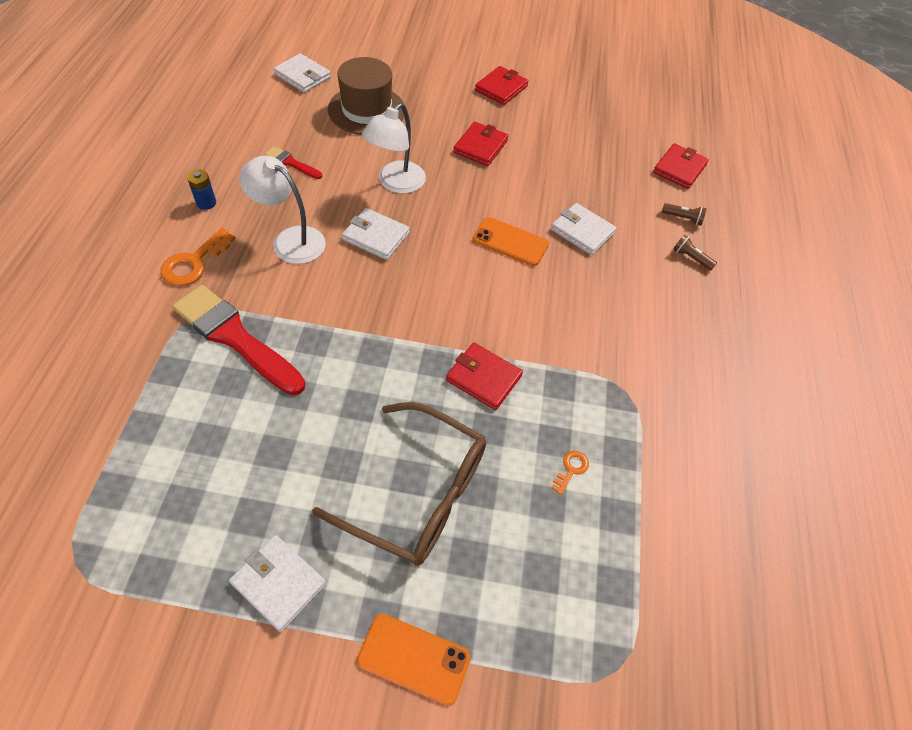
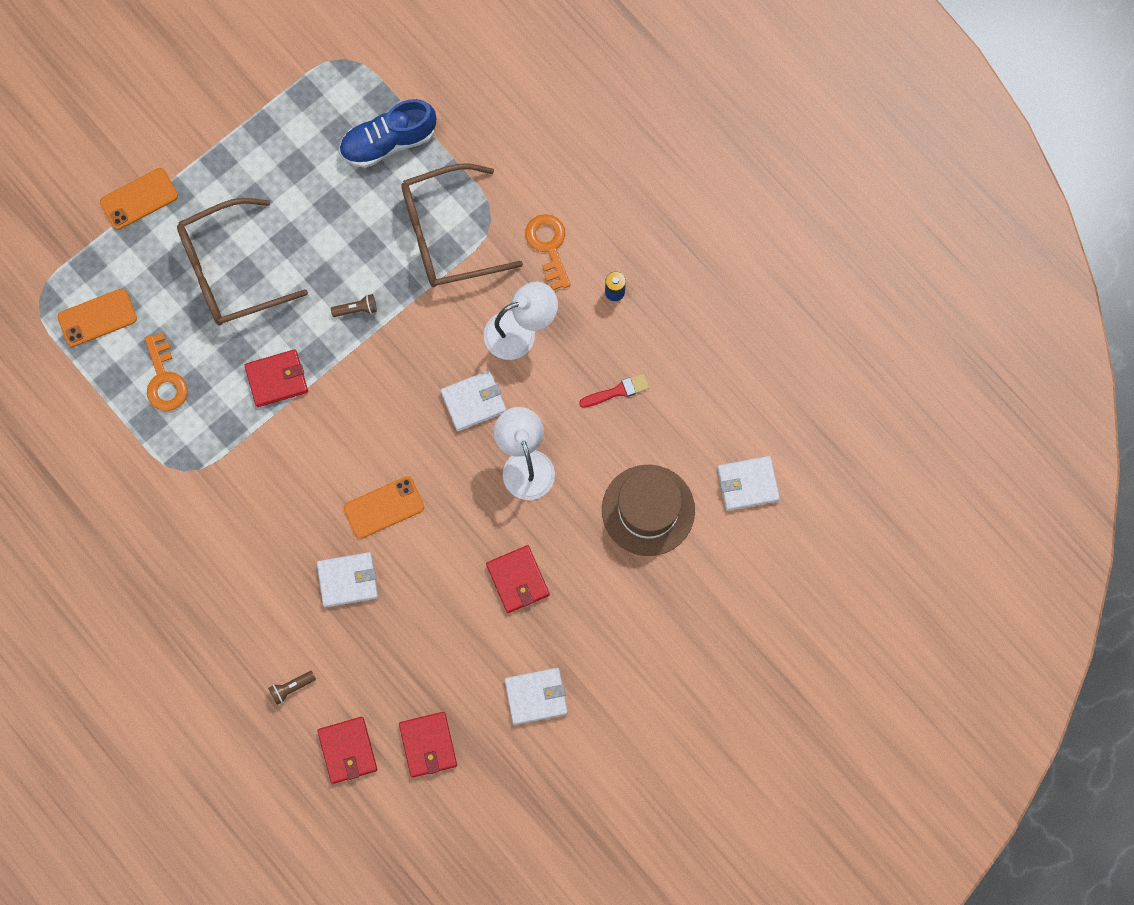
camera: 135 degrees right, 20 degrees up
(163, 448) = (388, 142): none -> blue shoe
(235, 337) = (448, 234): red brush -> brown glasses
(279, 583) = (241, 156): white wallet -> white wallet (536, 696)
(501, 88) = (589, 675): red wallet -> red wallet (428, 745)
(571, 469) = (164, 379): orange key -> orange key, size x1.88
(576, 585) = (97, 318): none -> orange phone
(691, 258) = (248, 648): brown flashlight -> brown flashlight (356, 309)

